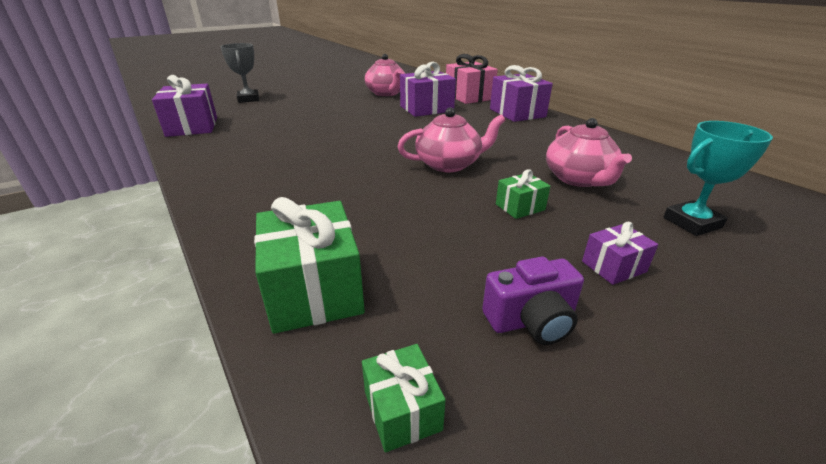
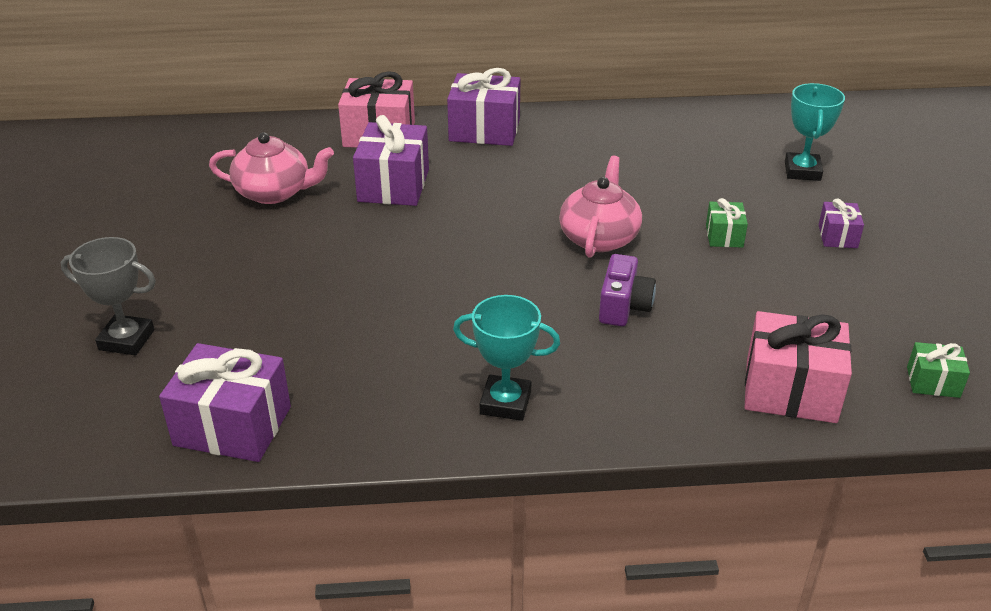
camera: 60 degrees left, 5 degrees up
(237, 177) = (505, 402): none -> turquoise trophy
(314, 290) = (790, 390): green gift -> pink gift
(531, 320) = (878, 300): purple camera -> purple camera (623, 306)
(579, 179) = (694, 180): pink teapot -> none

